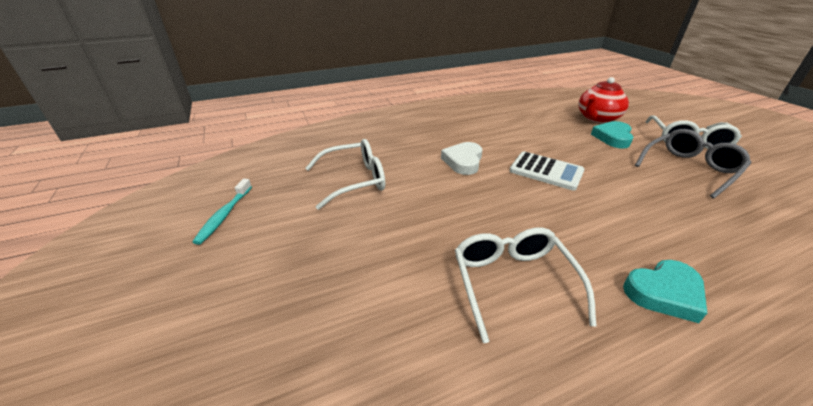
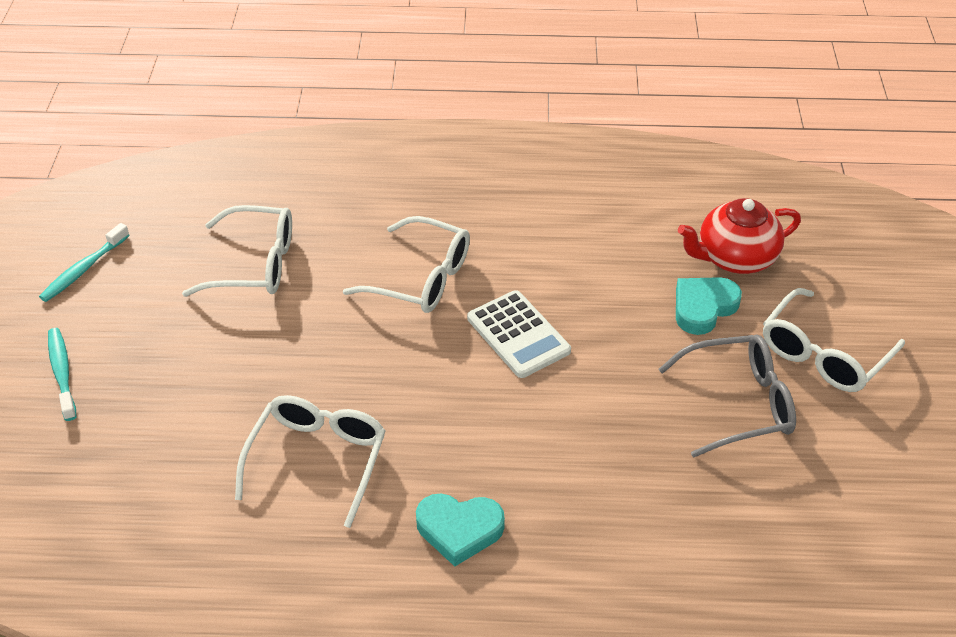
camera: 25 degrees right, 10 degrees up
(242, 293) = (62, 373): none -> turquoise toothbrush
(463, 161) = (421, 278): white heart -> white glasses

